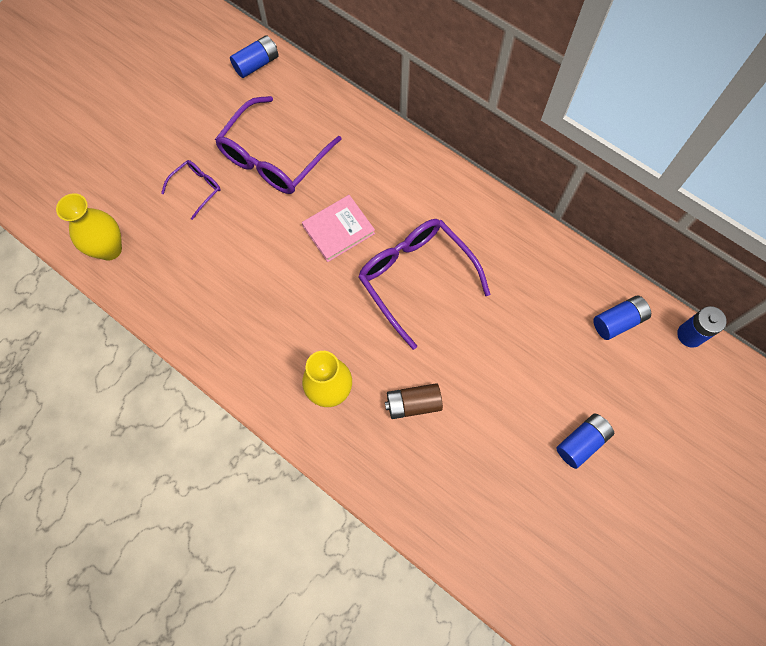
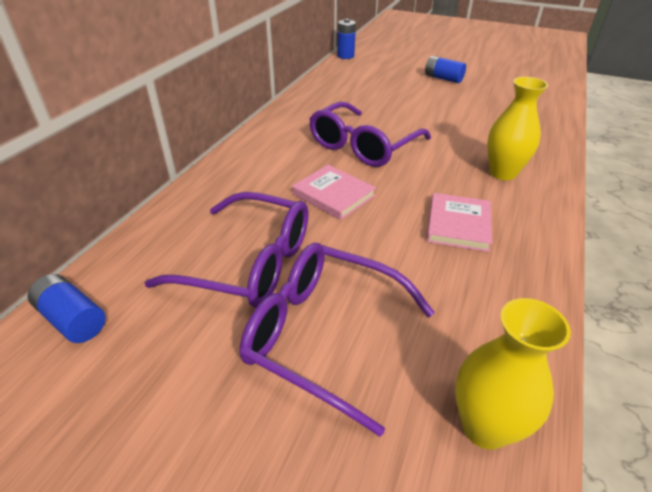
camera: 105 degrees left, 30 degrees down
(196, 188) = (324, 334): purple glasses -> purple glasses, size x2.05
(268, 312) = (458, 225): none -> pink book
(413, 404) = (475, 134): brown battery -> none
(618, 321) = (350, 73): blue battery -> none

